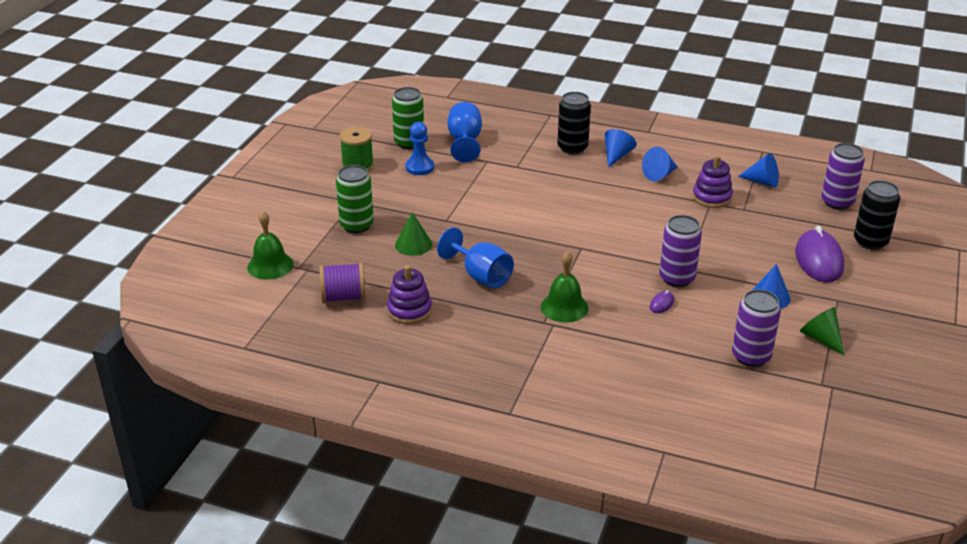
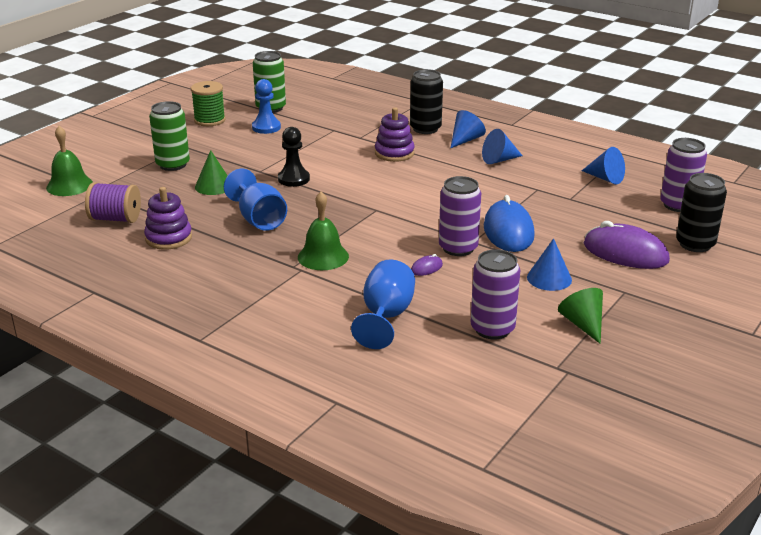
camera: 15 degrees right, 5 degrees down
(465, 142) = (323, 113): blue goblet -> blue goblet (386, 317)
(484, 225) = (293, 179): none -> black pawn
(710, 253) = (508, 231): none -> blue mouse
(712, 197) = (542, 185): purple stacking toy -> purple stacking toy (394, 153)
(818, 260) = (625, 253): purple mouse -> purple mouse turned 75 degrees counterclockwise

